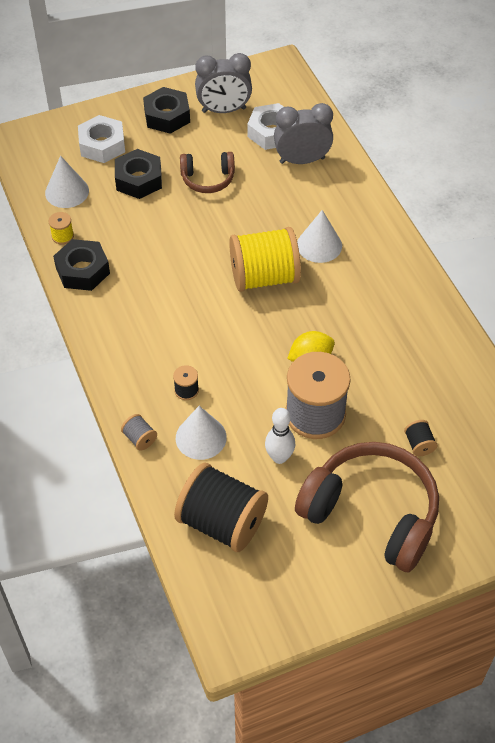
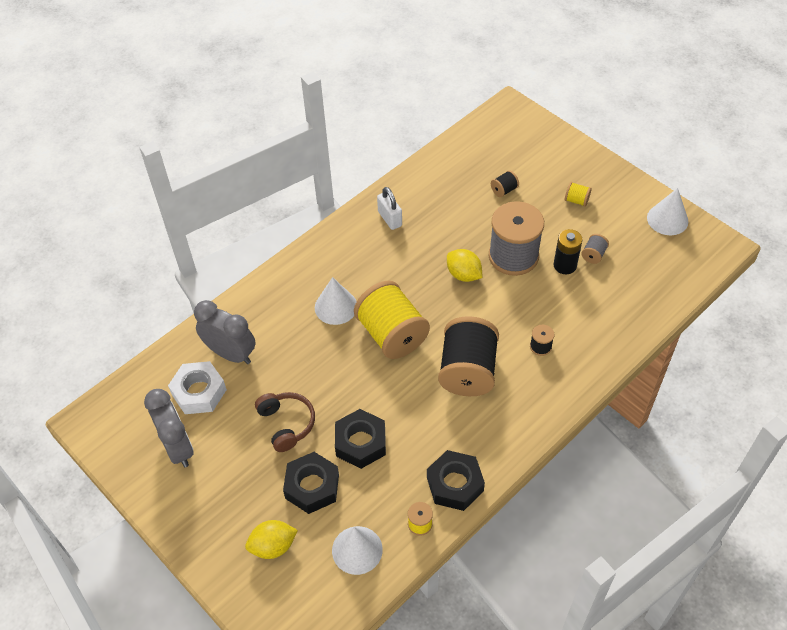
camera: 110 degrees left, 0 degrees up
(102, 145) = (273, 546): white nut -> yellow lemon
(140, 438) = (605, 360): grey spool -> grey spool (593, 255)
(167, 116) = (205, 499): black nut -> black nut (360, 443)
(201, 437) = (578, 320): white cone -> white cone (667, 219)
(222, 522) = (640, 281): black spool -> black spool (467, 371)
(279, 457) = (565, 265): white bowling pin -> black battery
(302, 160) = (231, 353): grey clock -> grey clock turned 150 degrees clockwise
(372, 513) = (576, 200): brown headphones -> yellow spool
(418, 322) = (390, 219): none -> white padlock

